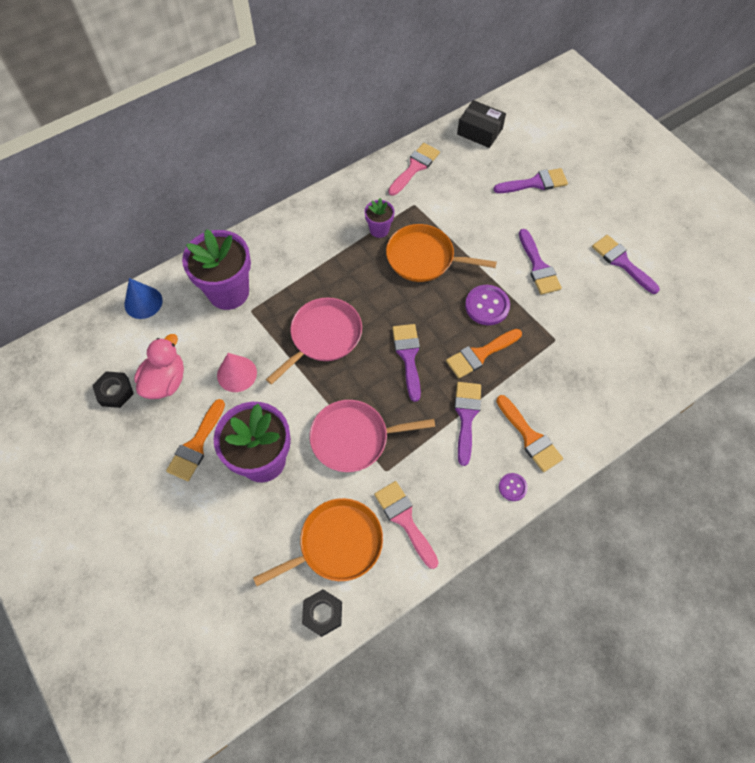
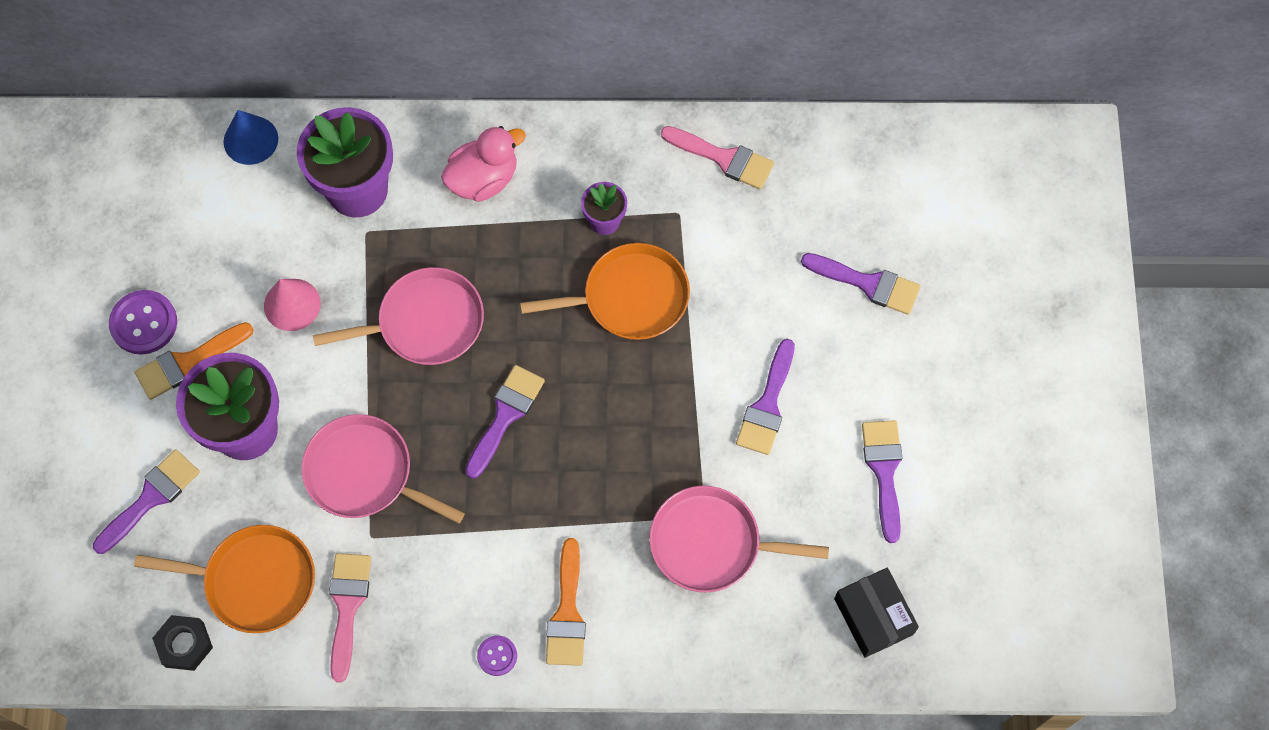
camera: 35 degrees right, 5 degrees up
(115, 392) = (145, 237): black nut -> none
(165, 381) = (207, 261): pink duck -> pink duck (483, 179)
(415, 167) = (724, 158): pink brush -> pink brush turned 45 degrees clockwise
(424, 258) = (630, 297): orange pan -> orange pan turned 120 degrees clockwise
(466, 416) = (513, 536): purple brush -> purple brush (151, 497)
(479, 131) = (858, 157): black box -> black box (873, 616)
(480, 354) = (594, 472): orange brush -> none
(487, 306) = (655, 414): purple button -> purple button (144, 323)
(572, 351) = (711, 543): none -> pink pan

